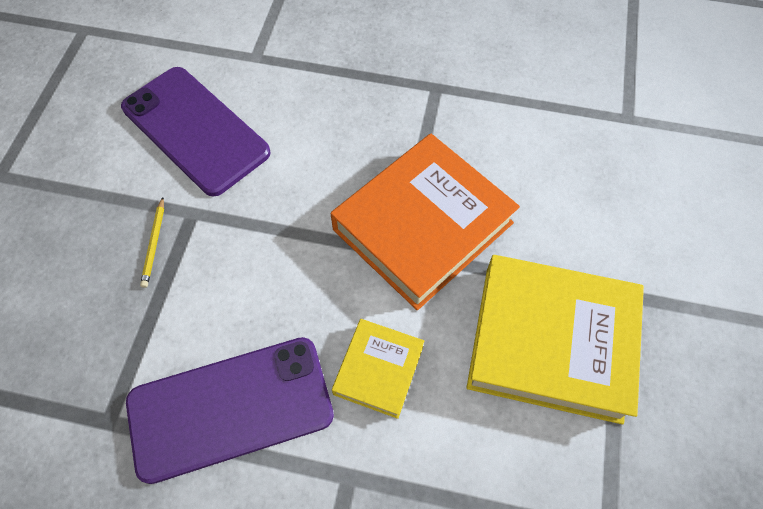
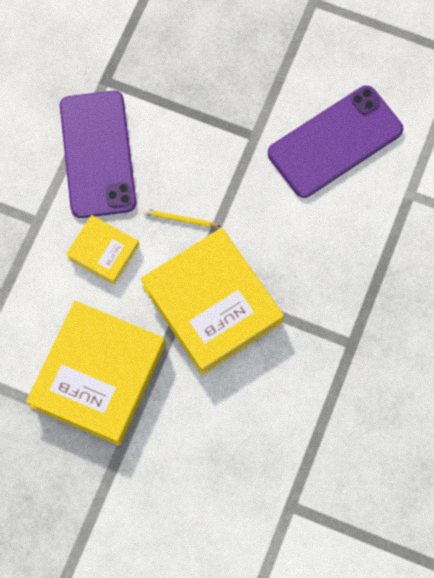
camera: 100 degrees right, 10 degrees up
(154, 243) = (232, 109): yellow pencil -> yellow pencil (180, 219)
(423, 226) = (212, 304): orange book -> yellow book

